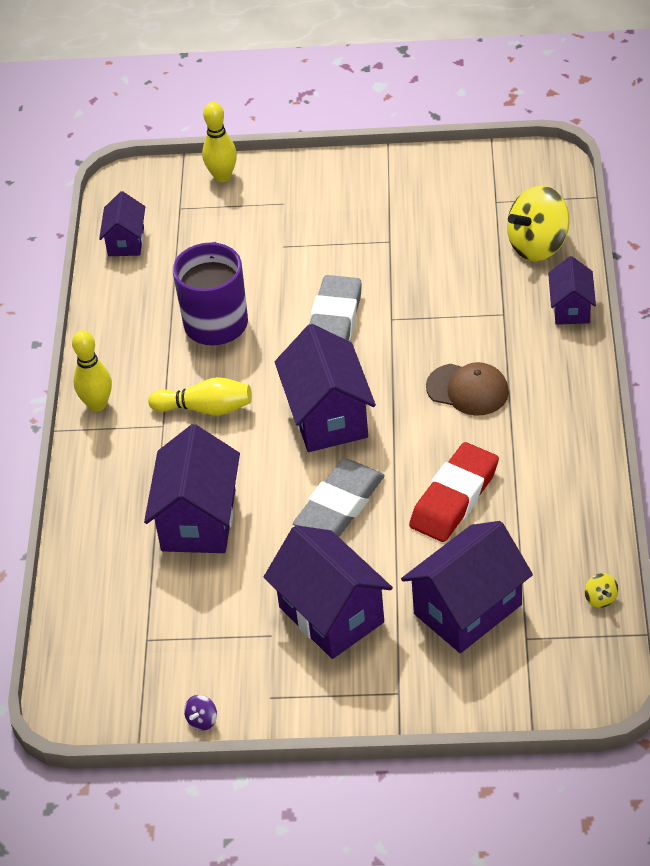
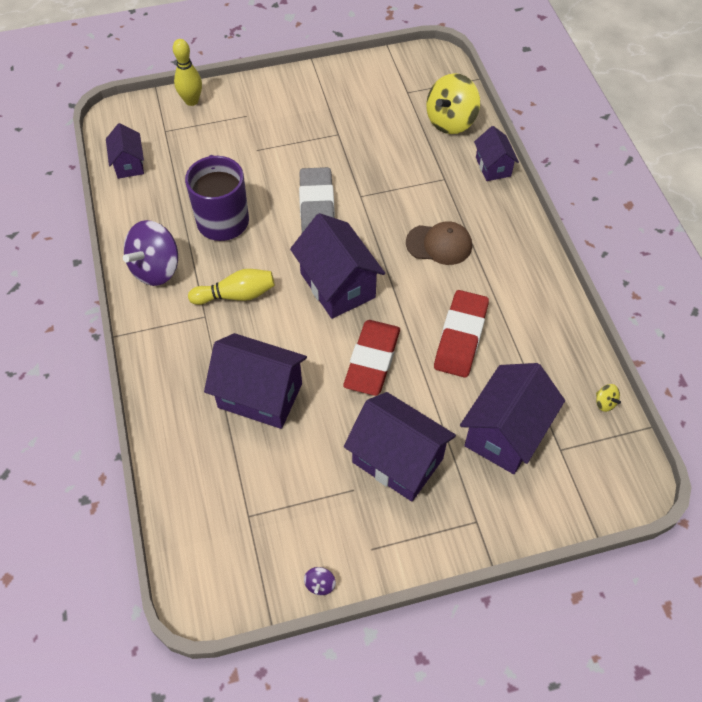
camera: 20 degrees left, 10 degrees up
(97, 404) = (144, 307): yellow bowling pin -> none
(123, 365) = (156, 268): none -> purple spinning top
(199, 520) = (260, 395): purple house -> purple house turned 60 degrees counterclockwise
(339, 505) = (372, 360): grey eraser -> red eraser

